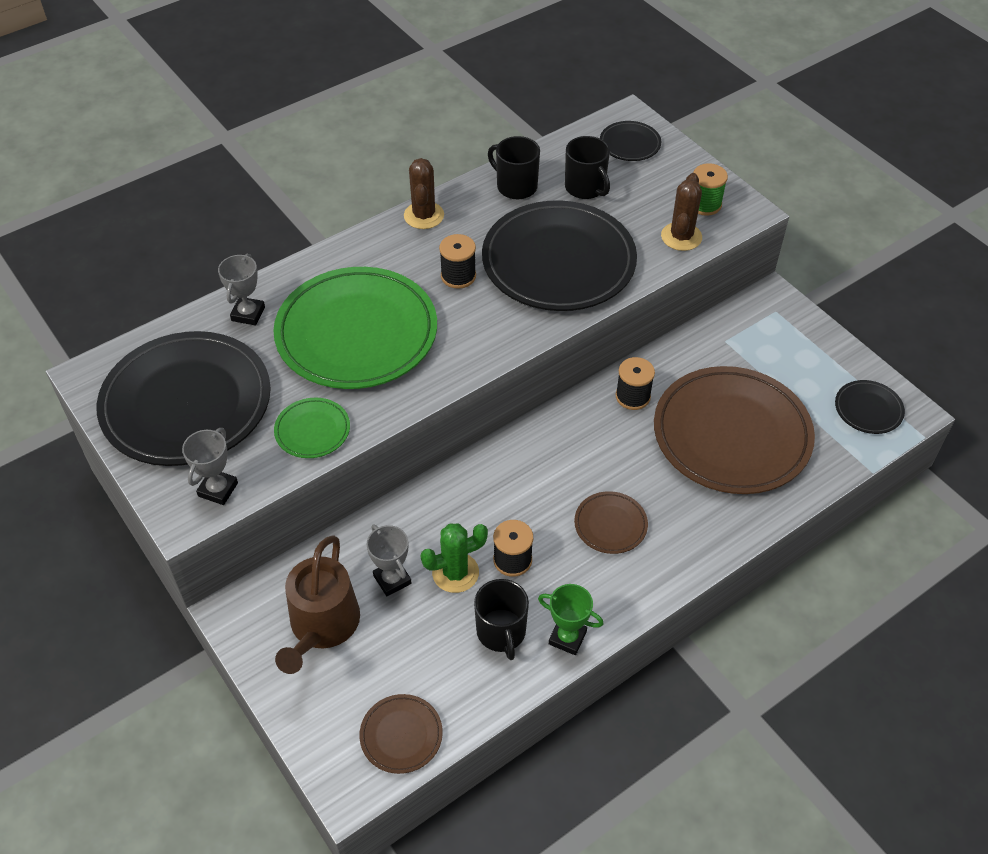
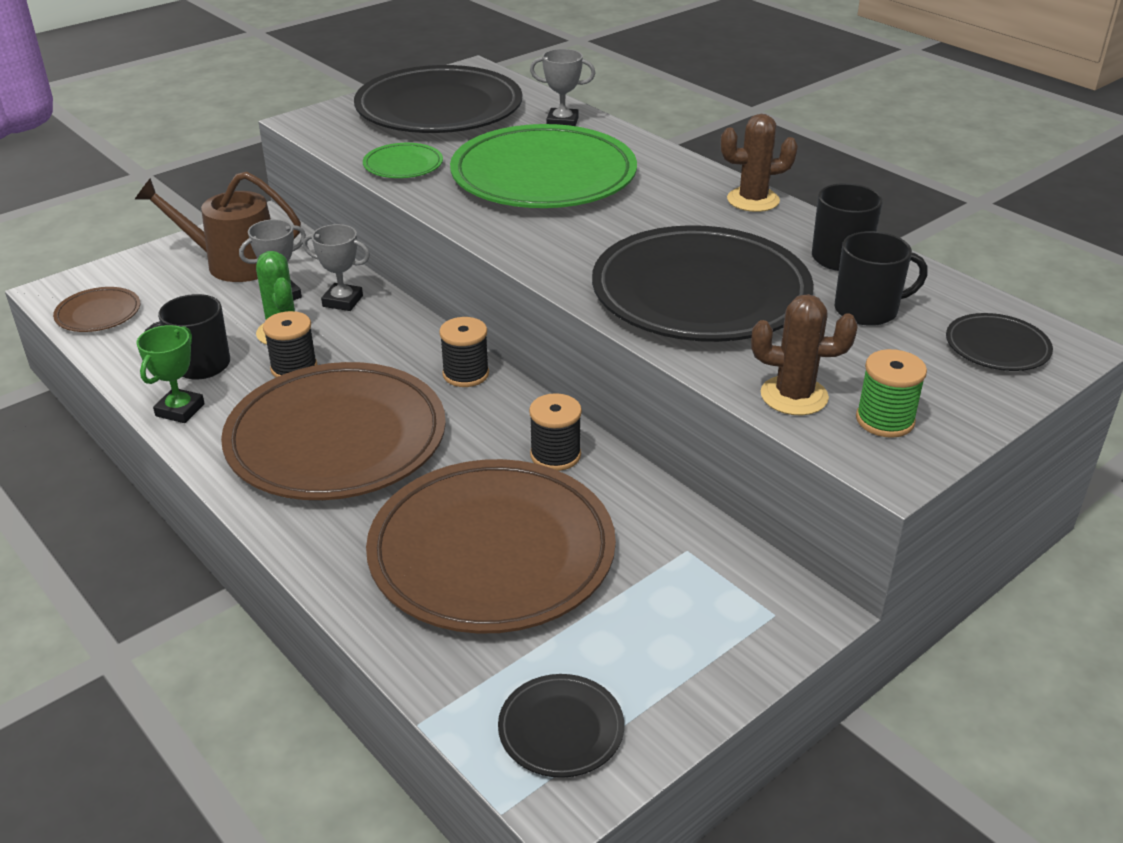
camera: 85 degrees right, 15 degrees down
(218, 489) = (333, 131): grey trophy -> grey trophy (342, 301)
(458, 276) = (651, 227): black spool -> black spool (465, 374)
(585, 188) = (867, 310): black mug -> black mug turned 150 degrees counterclockwise
(610, 525) = (336, 439): brown plate -> brown plate, size x2.29

